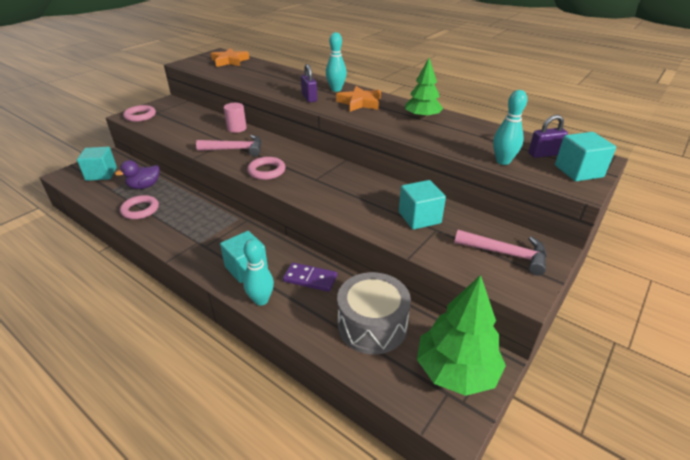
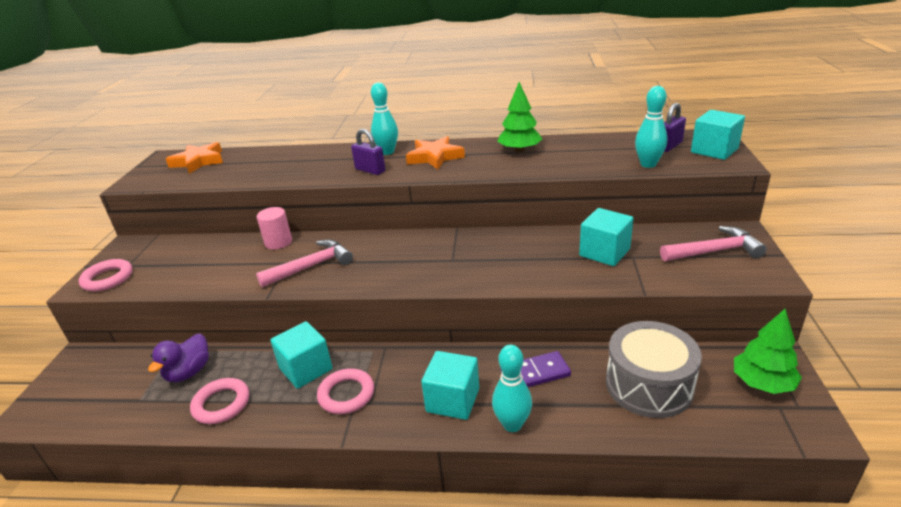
camera: 30 degrees left, 5 degrees down
(101, 174) = (94, 387): turquoise cube -> turquoise cube (306, 369)
(266, 171) = (385, 274): pink ring -> pink ring (346, 394)
(456, 370) = (762, 383): green tree -> green tree, size x0.65

